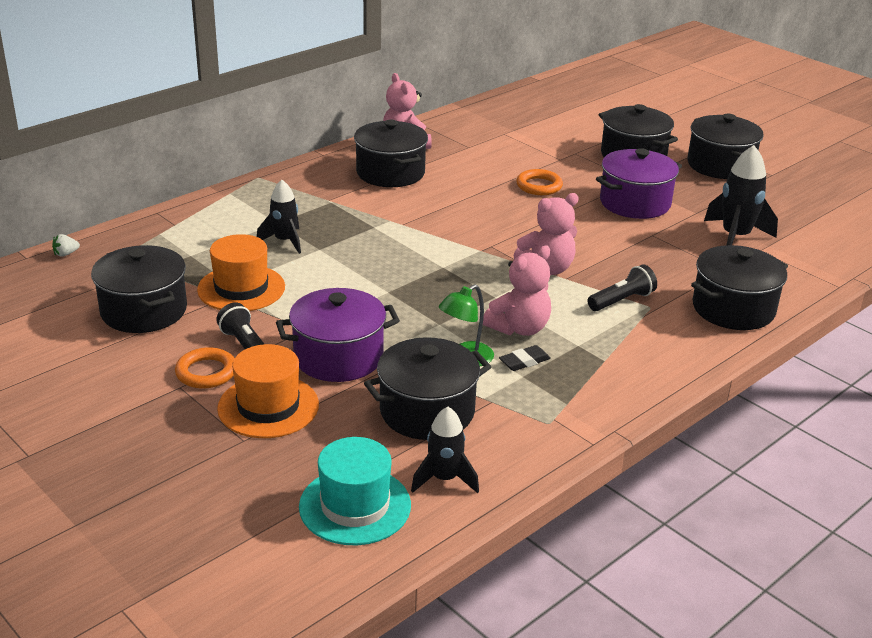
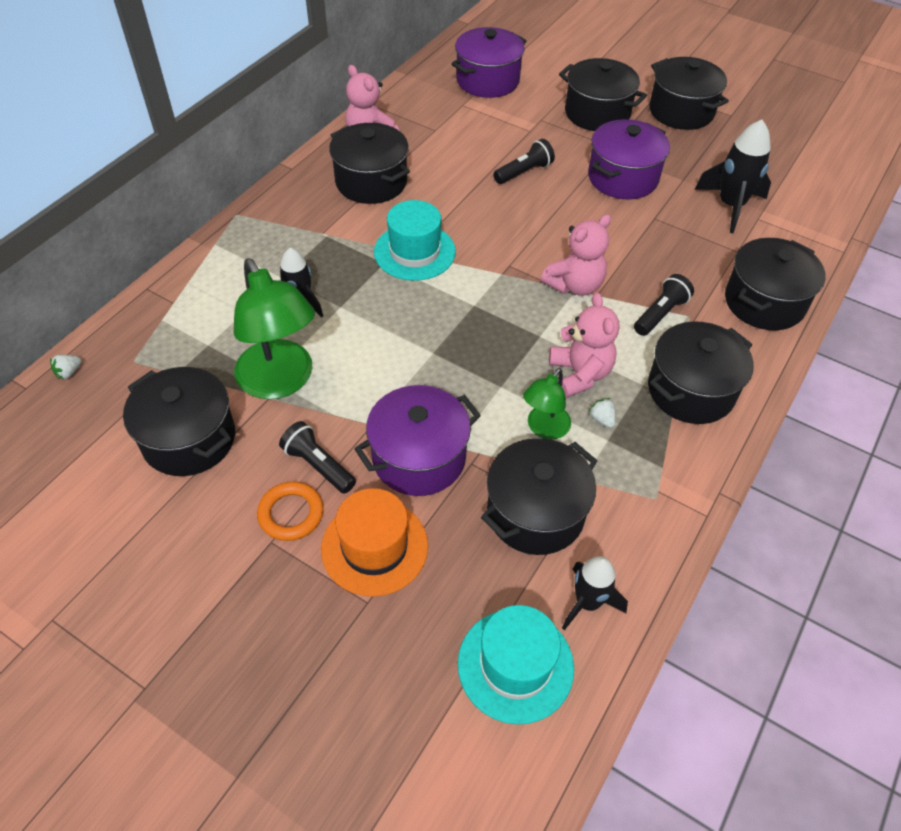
camera: 15 degrees left, 20 degrees up
(241, 288) = (281, 382): orange hat -> green lamp
(406, 224) = (414, 252): none -> turquoise hat
(519, 328) = (579, 374): pink teddy bear -> pink teddy bear turned 45 degrees counterclockwise
(524, 361) = (602, 419): black eraser -> white strawberry
(537, 120) = (487, 81): none -> purple pot
(539, 186) = (524, 172): orange ring -> black flashlight
(623, 357) = (690, 390): none -> black pot

